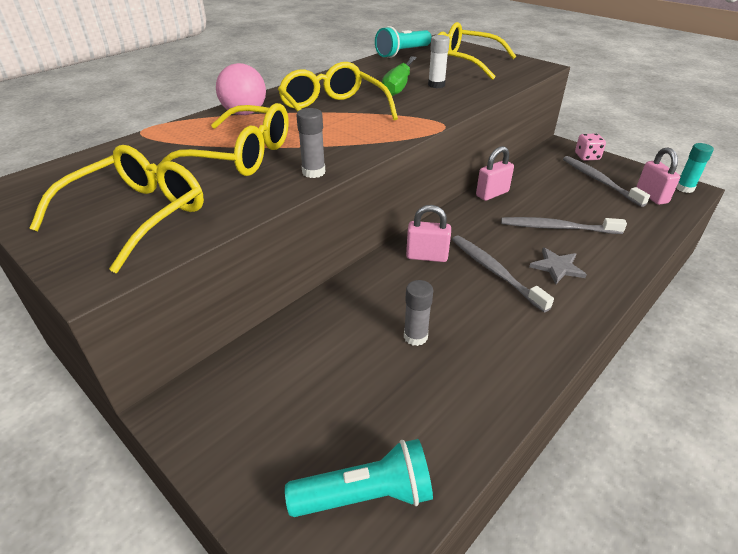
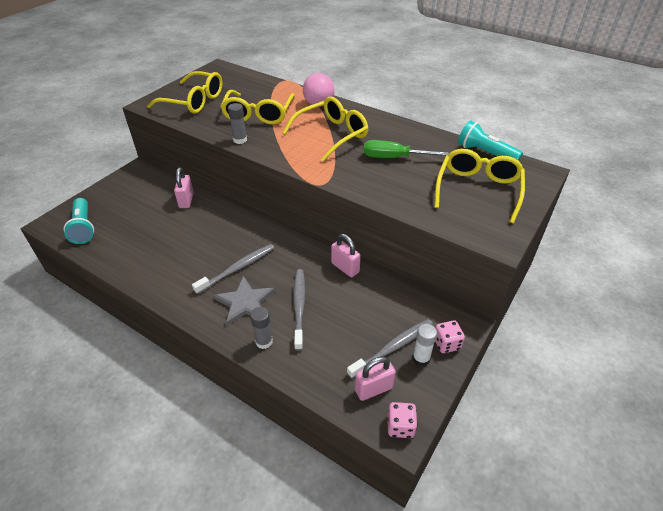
camera: 80 degrees right, 5 degrees up
(415, 336) = (176, 235): grey glue stick -> grey glue stick (264, 341)
(427, 256) = (252, 235): pink padlock -> pink padlock (186, 200)
(436, 85) = (406, 176): white glue stick -> white glue stick (421, 359)
(557, 267) = (245, 302): grey star -> grey star, size x1.50
(684, 188) = (400, 426): turquoise glue stick -> pink dice

